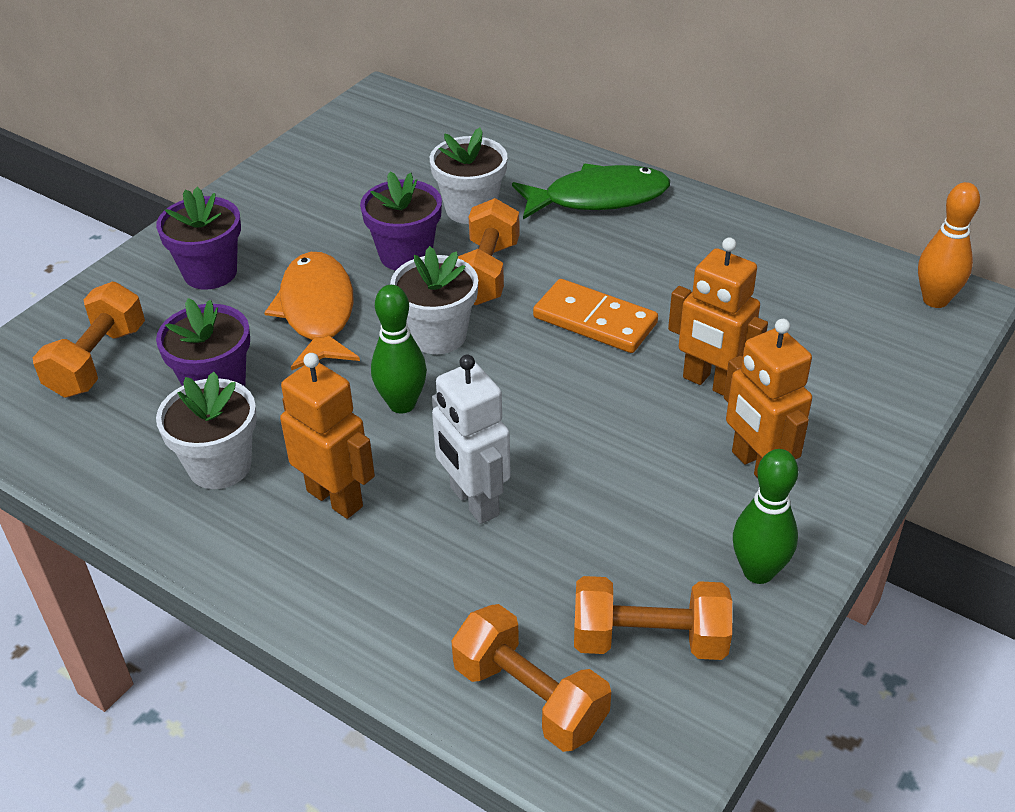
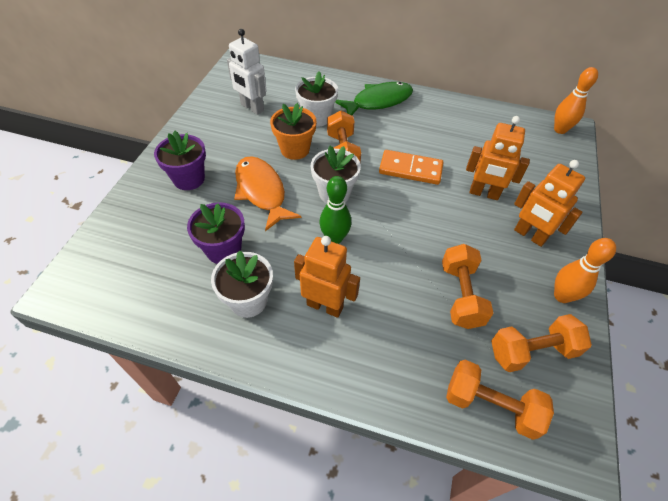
camera: 20 degrees left, 10 degrees up
(98, 361) = (144, 248): orange dumbbell -> orange dumbbell (461, 295)
(405, 255) = (295, 149): purple flower pot -> orange flower pot
(473, 501) = (401, 289): white robot -> white robot (252, 108)
(758, 572) = (562, 296): green bowling pin -> orange bowling pin

